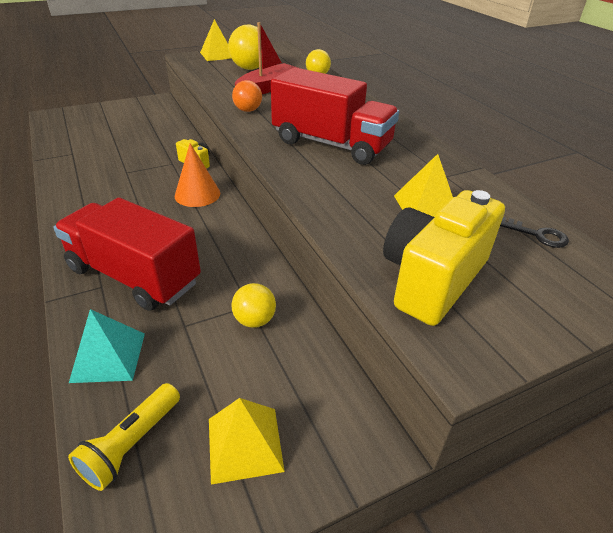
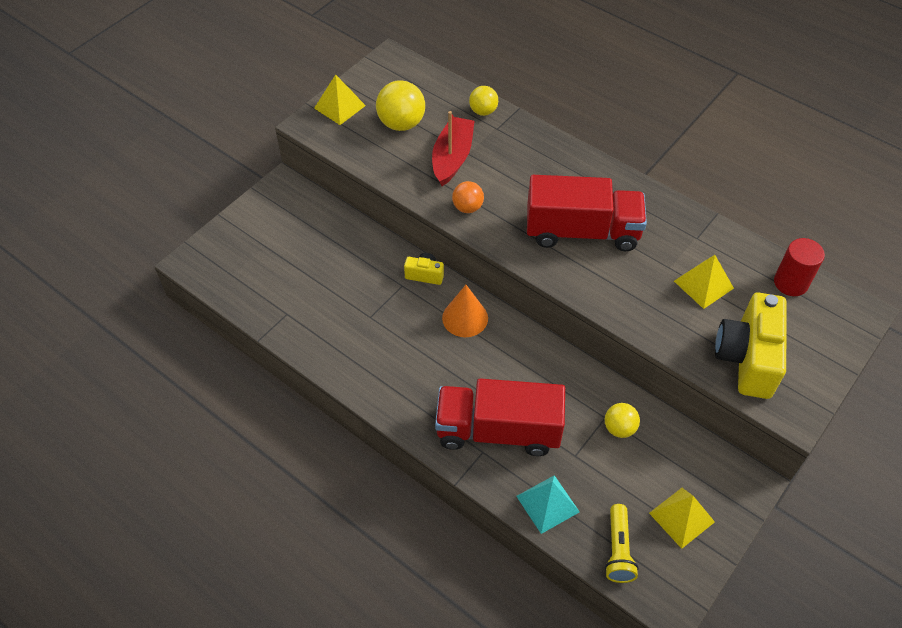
camera: 25 degrees left, 15 degrees up
(537, 235) = (790, 283): black key -> red cylinder

